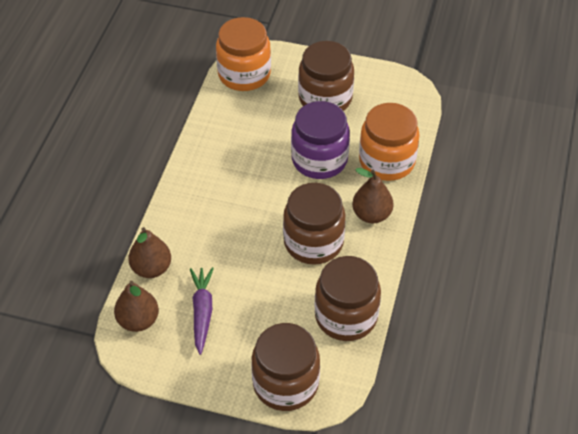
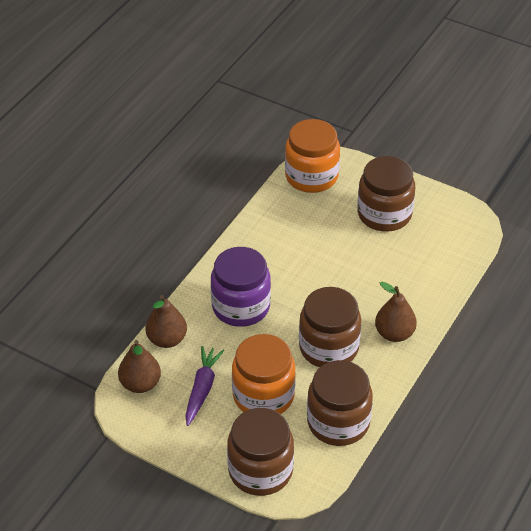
camera: 15 degrees right, 5 degrees down
(319, 159) = (359, 271): purple jar -> purple jar (241, 307)
(387, 161) = (426, 286): orange jar -> orange jar (263, 396)

